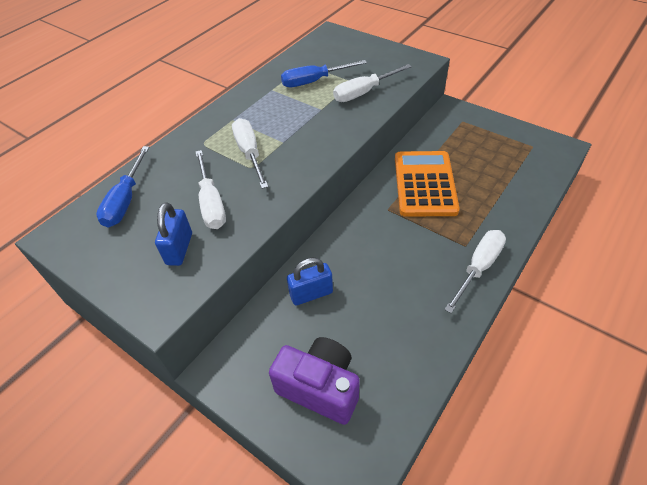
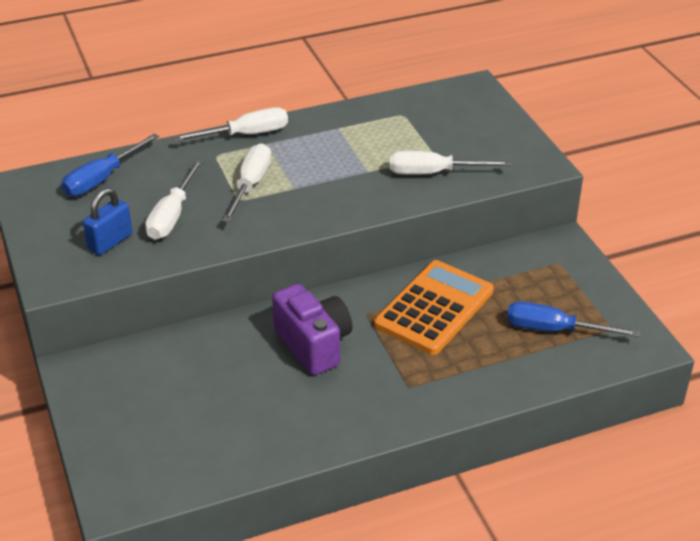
camera: 30 degrees right, 10 degrees down
(311, 294) = (211, 351): blue padlock -> none
(314, 81) = (392, 137): blue screwdriver -> blue screwdriver (554, 330)
(320, 387) = (146, 426): purple camera -> purple camera (314, 345)
(478, 267) = (398, 412): white screwdriver -> white screwdriver (246, 134)

